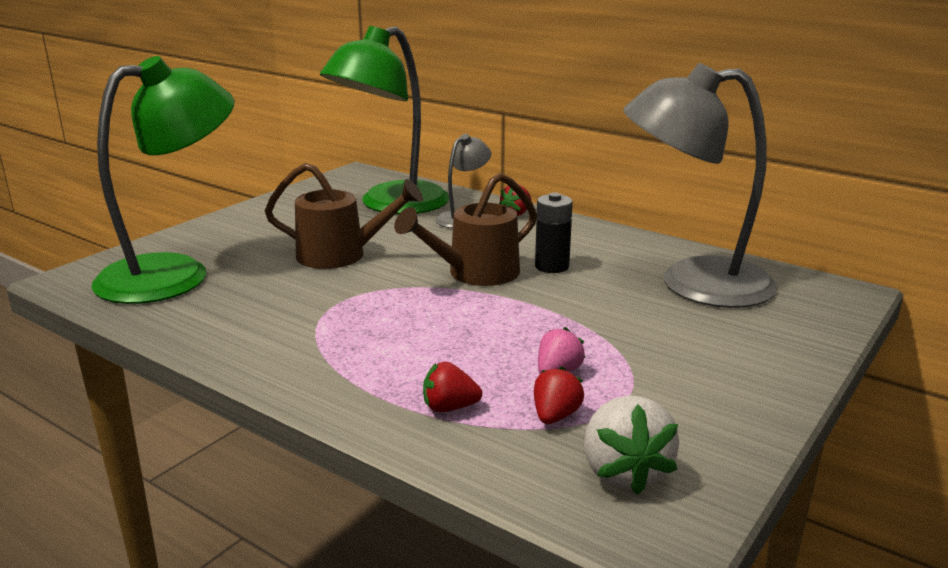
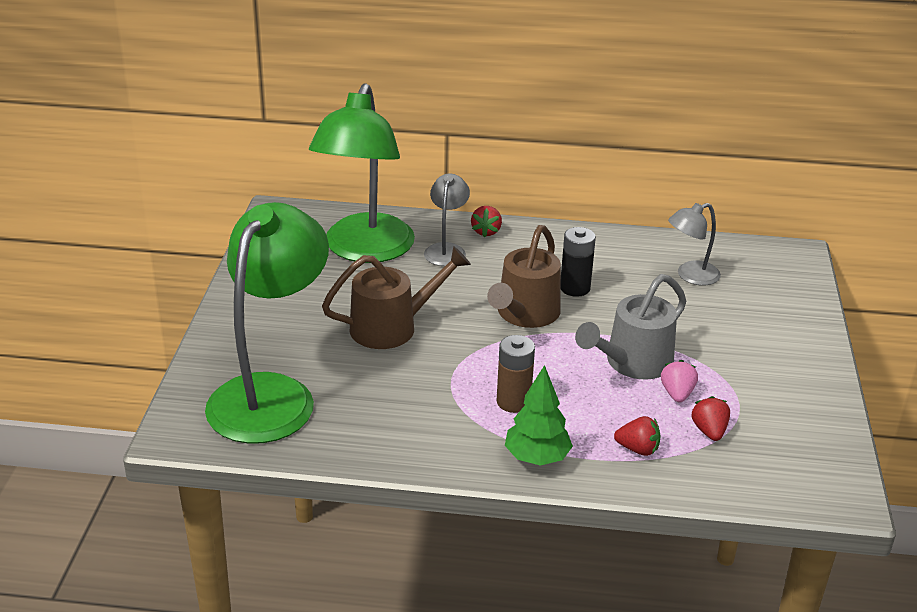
camera: 30 degrees left, 10 degrees up
(332, 383) = (537, 458): none -> green tree
(372, 333) = (513, 402): none -> brown battery
(449, 407) = (638, 449): red strawberry -> red strawberry turned 135 degrees counterclockwise
(538, 335) = (632, 363): none -> grey watering can
(624, 472) = (786, 459): white strawberry -> none
(692, 283) = (690, 276): grey lamp -> grey lamp, size x0.47

